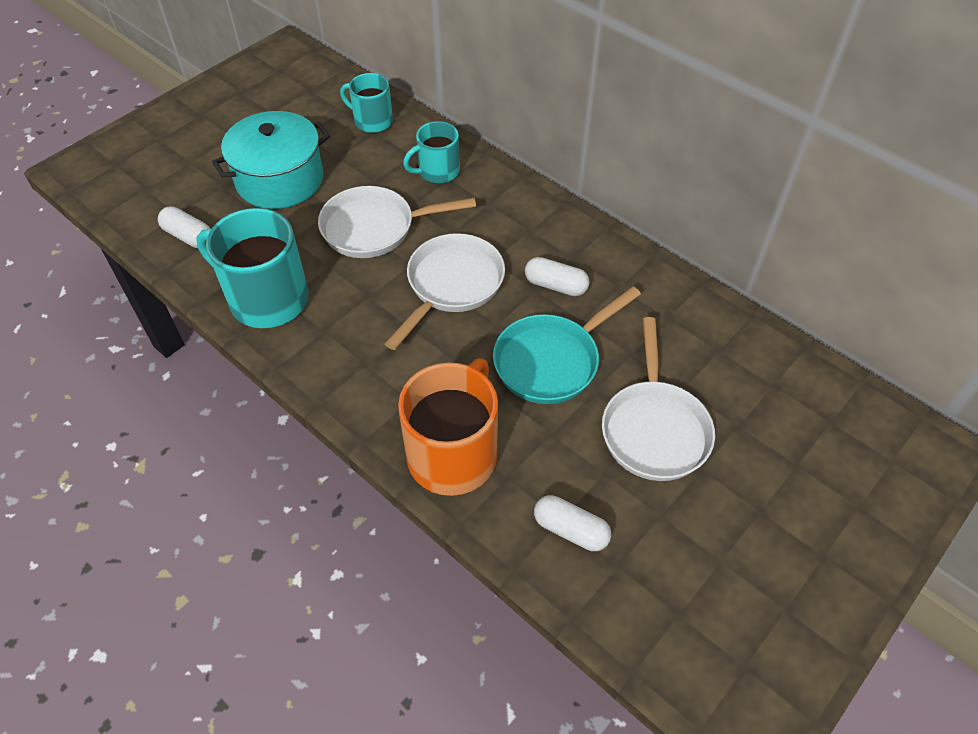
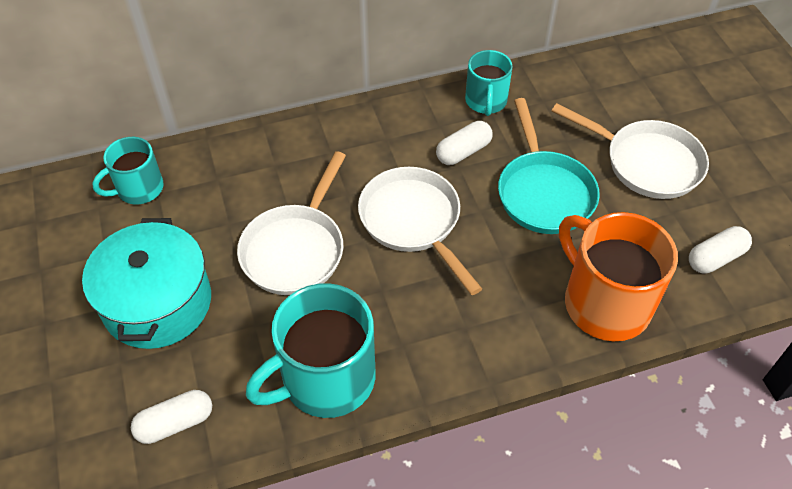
camera: 60 degrees left, 0 degrees up
(437, 171) = (258, 169): turquoise mug -> turquoise mug (486, 101)

